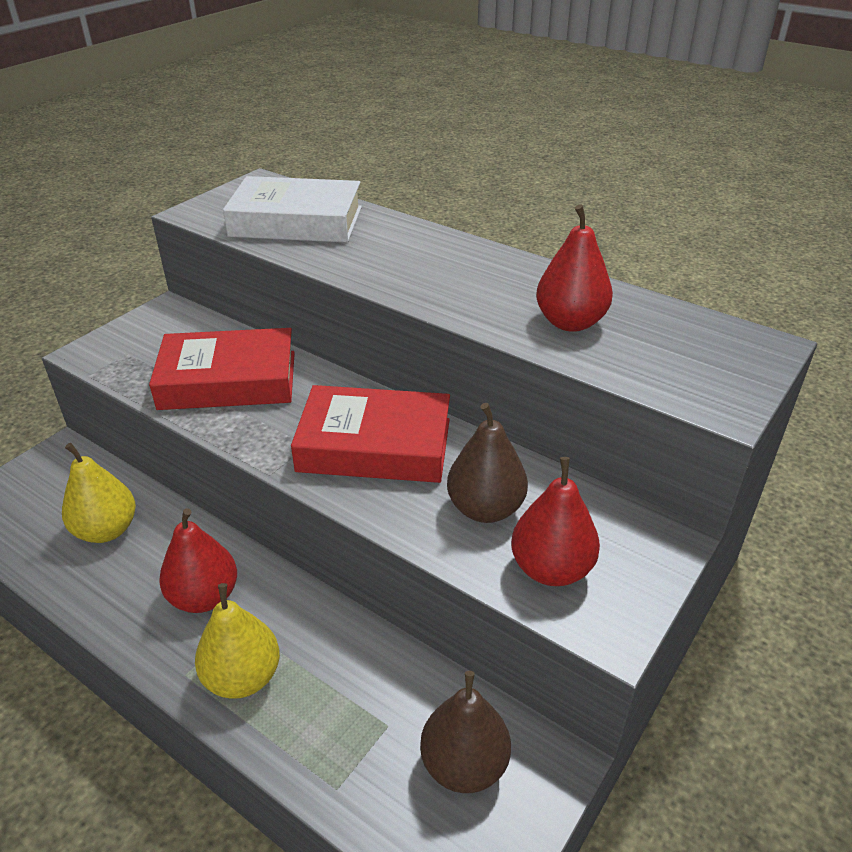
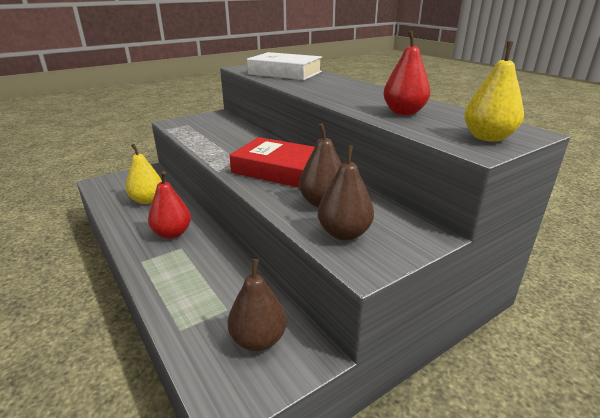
camera: 20 degrees right, 10 degrees down
(228, 380) = (226, 138): red book -> none
(243, 677) = (167, 269): yellow pear -> yellow pear (488, 137)
(551, 569) = (344, 233): red pear -> brown pear

